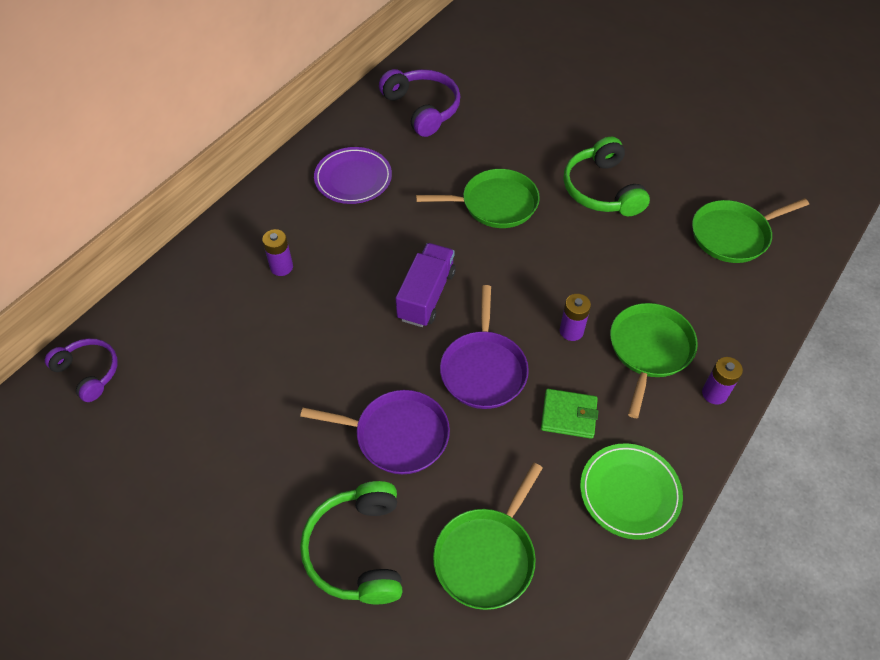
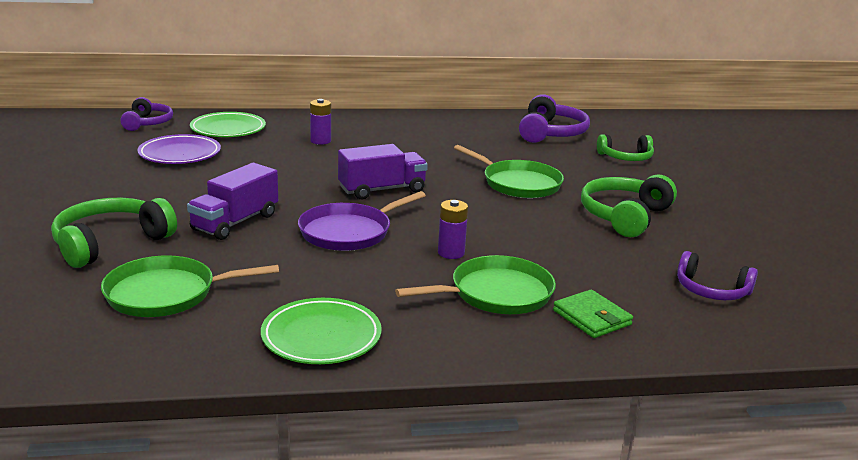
camera: 45 degrees right, 30 degrees down
(178, 317) = (228, 129): none -> green plate
(353, 179) = (439, 135): purple plate -> purple plate (180, 154)
(397, 435) = (235, 222): purple pan -> purple truck
(511, 106) = (626, 157): none -> green headphones
(568, 415) = (361, 281): green wallet -> green wallet (591, 317)
(714, 393) = (505, 343): purple battery -> none
(733, 235) = (711, 290): green pan -> purple headphones

